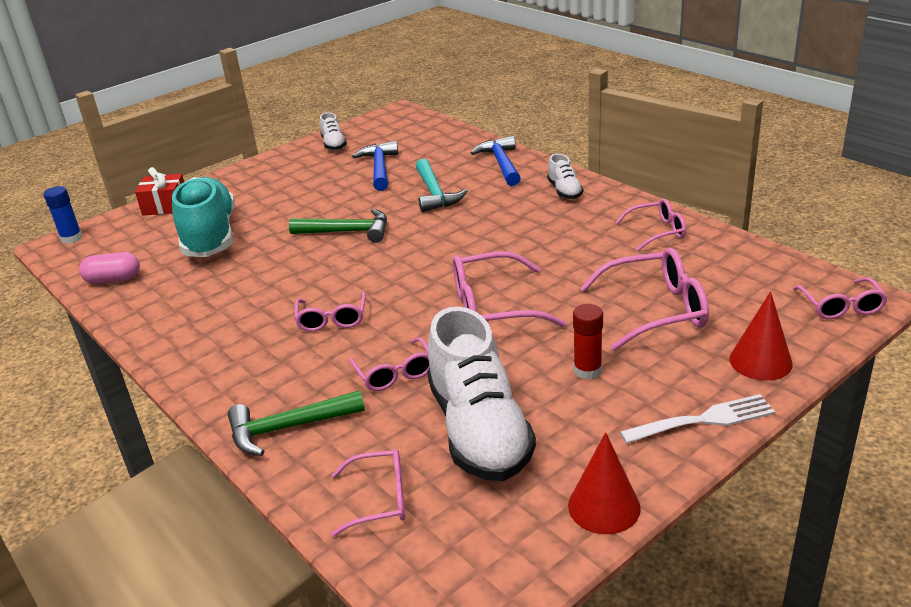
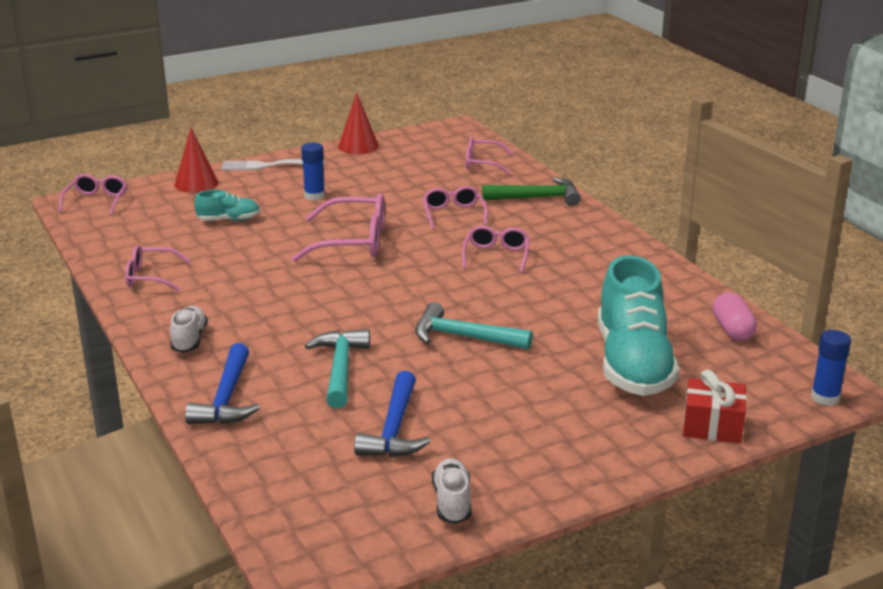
camera: 170 degrees left, 5 degrees down
(113, 280) = (732, 330): pink capsule -> pink capsule turned 75 degrees clockwise
(348, 232) = (463, 337): green hammer -> turquoise hammer
(479, 429) = (408, 180): white shoe -> none
(587, 370) = (314, 196): red glue stick -> blue glue stick
(655, 310) = (229, 220): pink glasses -> turquoise shoe

